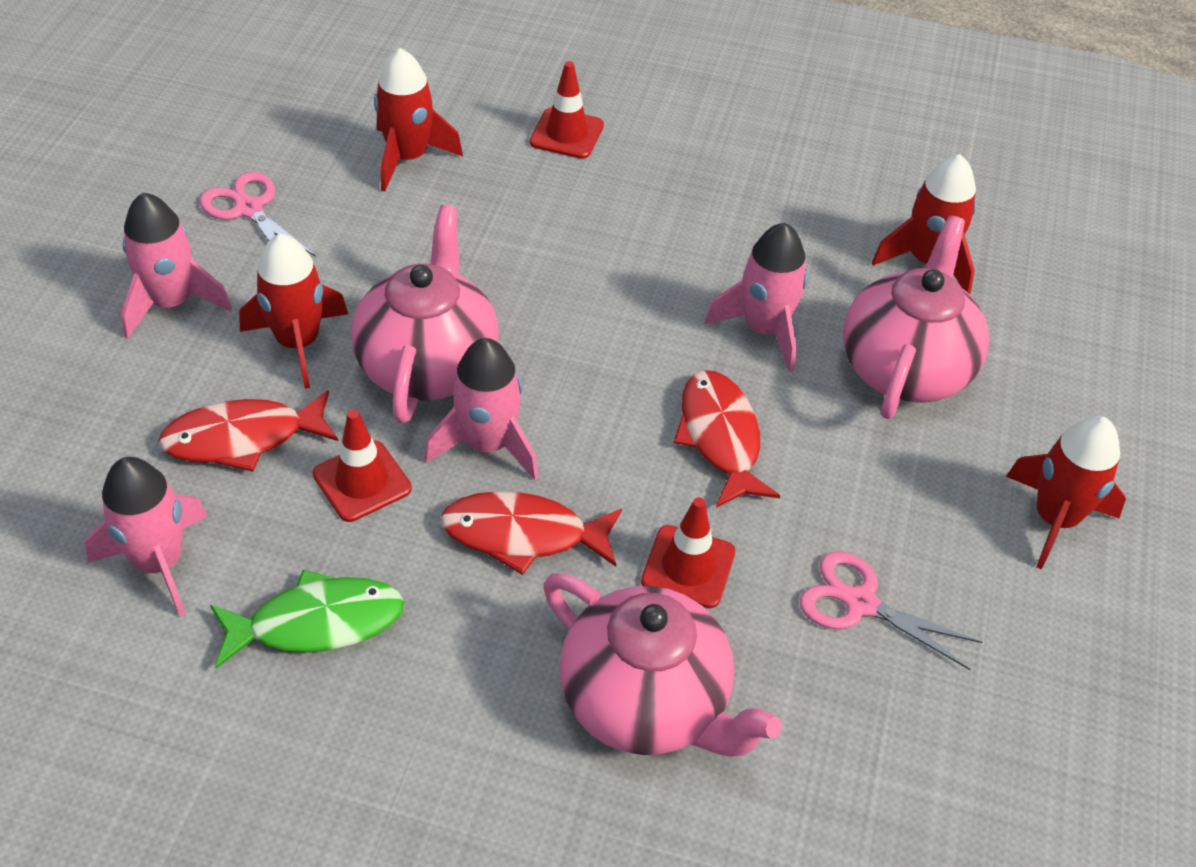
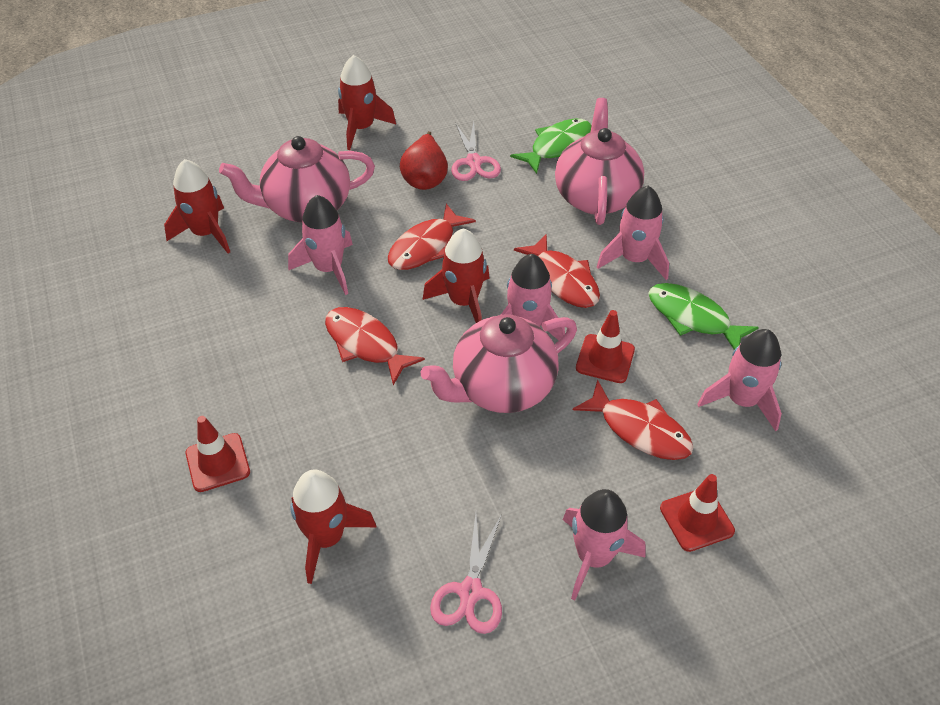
camera: 125 degrees left, 0 degrees up
(298, 343) = (551, 461): red rocket -> red rocket (463, 302)
(478, 644) = (634, 259): none -> pink rocket
(609, 297) = (365, 344): none -> red fish
(688, 567) = (515, 218): red traffic cone -> red traffic cone (696, 519)
(813, 746) = (557, 146): none -> green fish
(868, 522) = (425, 178): none -> red pear

